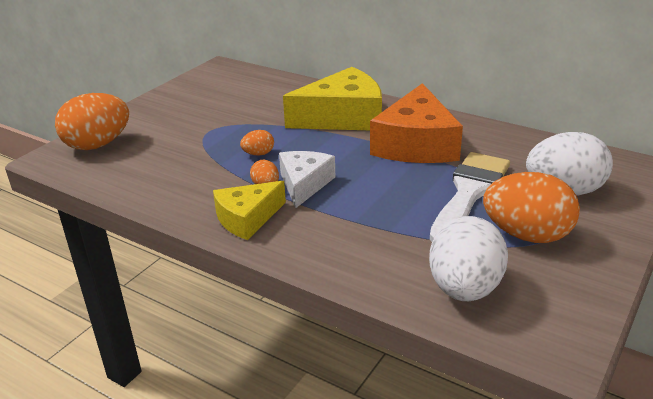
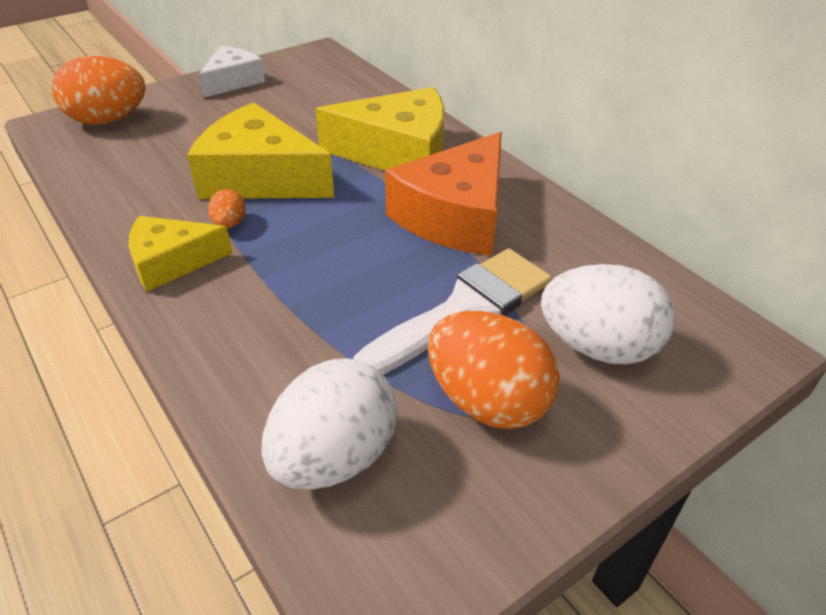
camera: 20 degrees right, 10 degrees up
(258, 154) = (259, 177): orange egg -> yellow cheese
(304, 184) = (274, 234): white cheese -> white cheese (232, 81)

